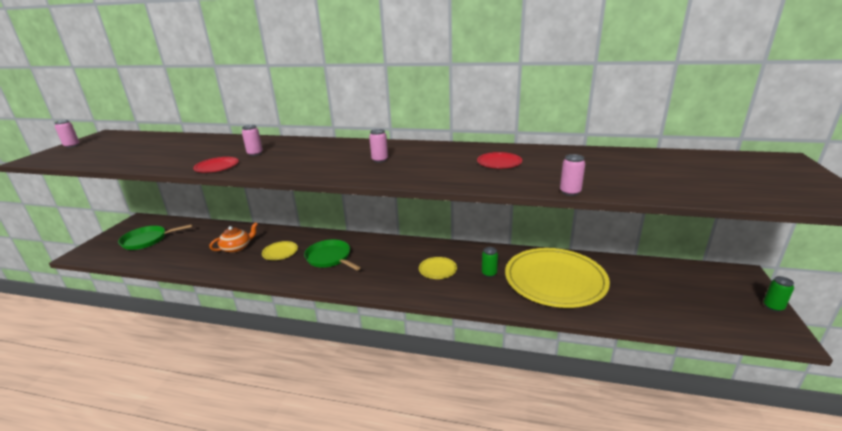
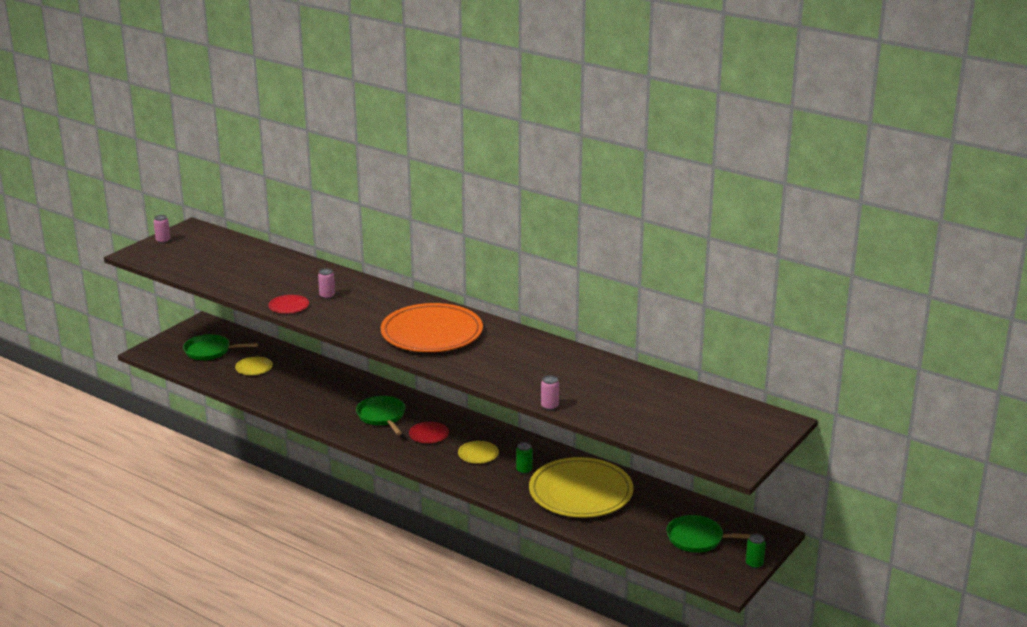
camera: 20 degrees right, 0 degrees up
(237, 247) = (296, 382): orange teapot -> none
(280, 252) = (336, 398): yellow plate -> yellow plate (254, 368)
(380, 160) = (432, 333): pink can -> orange plate
(499, 162) = (531, 362): red plate -> red plate (429, 434)
(697, 296) = (698, 539): none -> green pan

